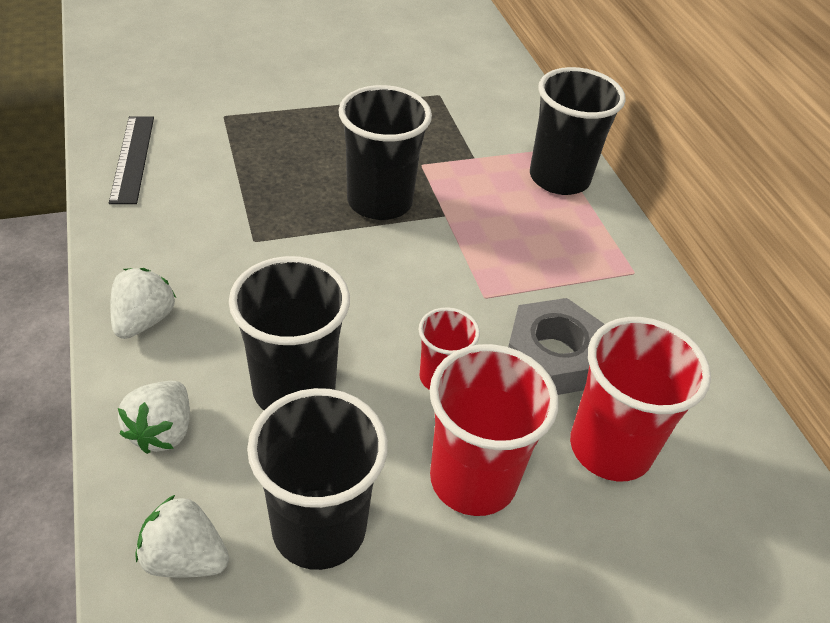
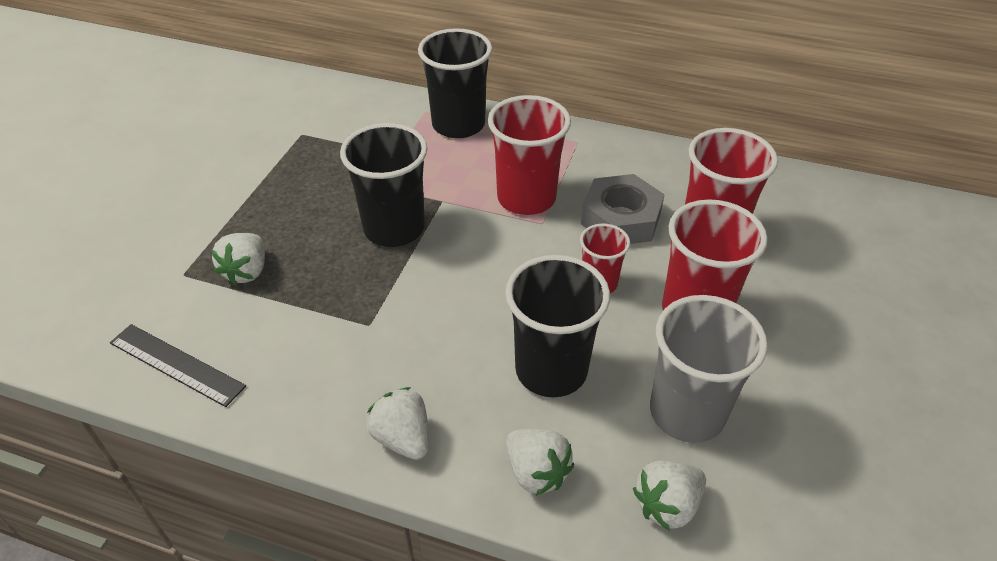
camera: 50 degrees left, 0 degrees up
(254, 145) = (247, 271): none -> white strawberry
(319, 528) = (687, 412): black cup -> grey cup
(508, 270) = (526, 198): none -> red cup

